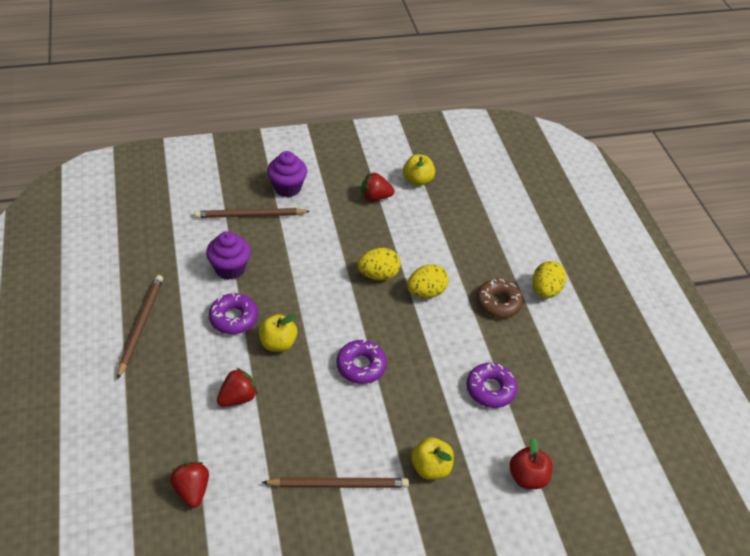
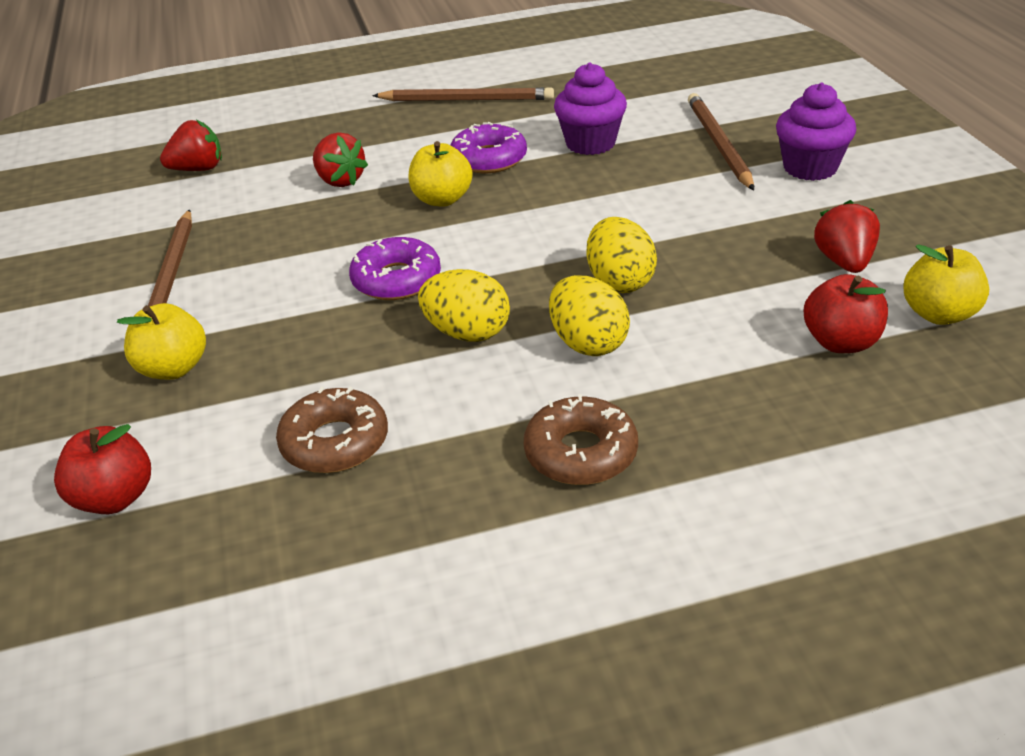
camera: 95 degrees right, 10 degrees down
(433, 212) = (841, 342): none -> red apple
(490, 389) = (335, 442): purple donut -> brown donut
(545, 290) = (644, 542): yellow egg -> yellow egg (467, 333)

